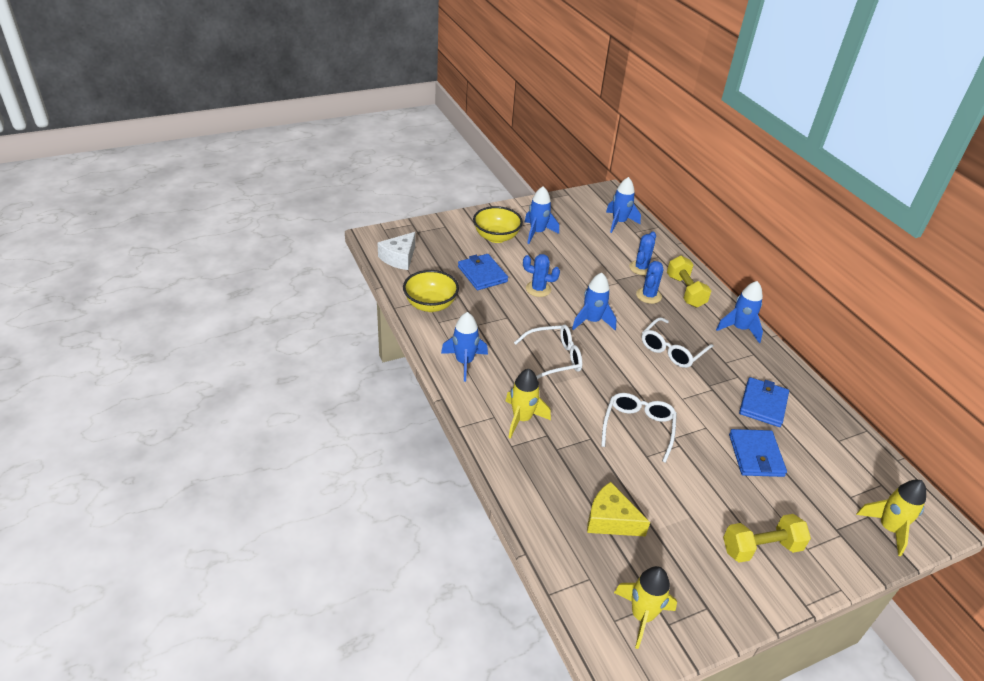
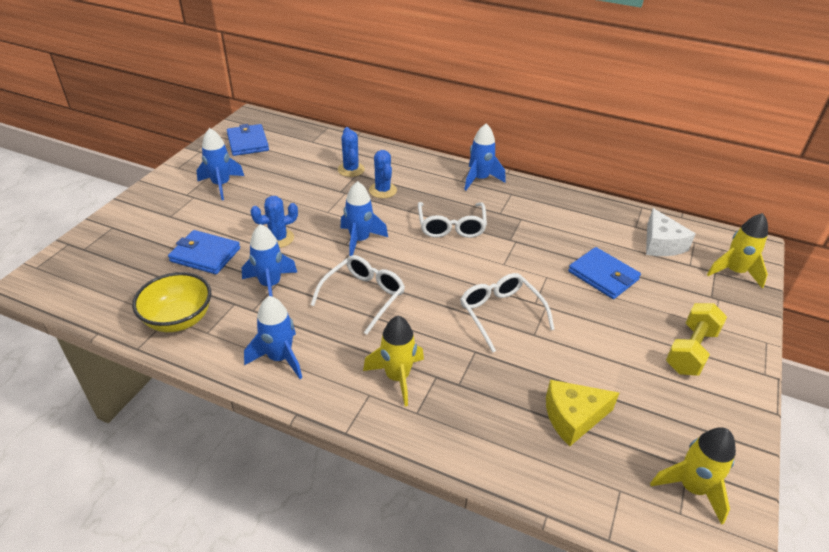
camera: 40 degrees left, 0 degrees up
(399, 258) = (88, 289): white cheese -> white cheese (661, 244)
(496, 237) = (182, 210): yellow bowl -> none
(619, 222) = (290, 139): blue rocket -> blue rocket (270, 285)
(685, 291) = (407, 171): yellow dumbbell -> none
(763, 404) = (562, 230): blue wallet -> blue wallet (248, 142)

